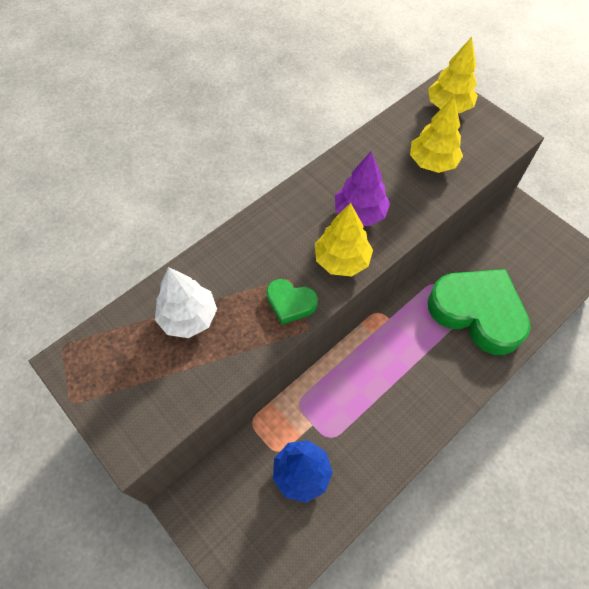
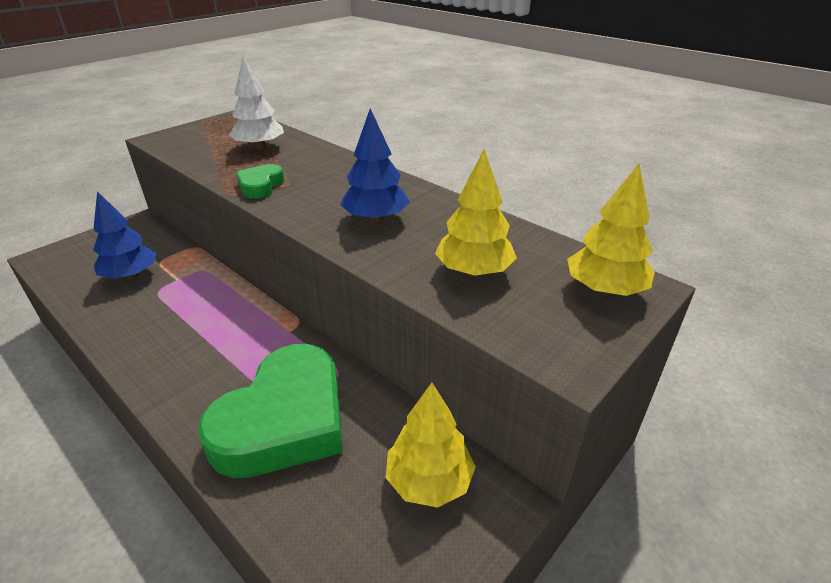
camera: 85 degrees right, 25 degrees down
(342, 260) = (308, 209): yellow tree -> yellow tree (429, 480)
(360, 213) = (376, 219): purple tree -> blue tree

